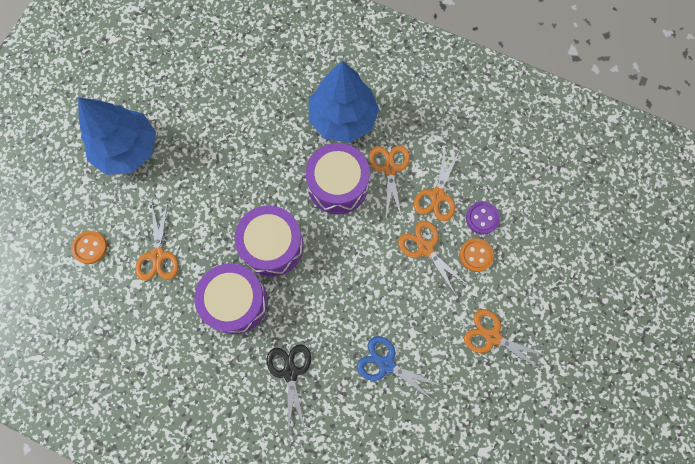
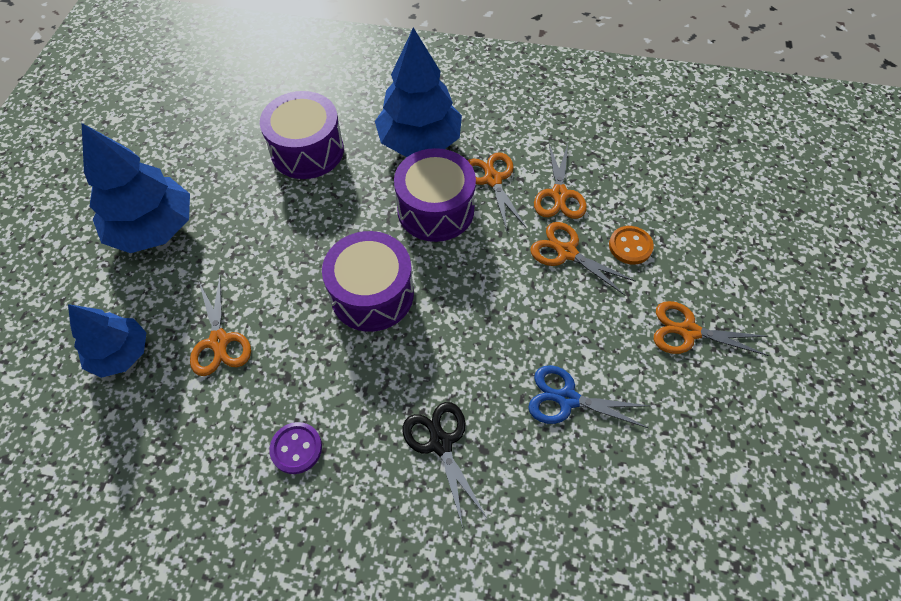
camera: 15 degrees left, 15 degrees down
(90, 247) = (120, 354): orange button -> blue tree
(236, 302) = (340, 372): purple drum -> purple drum (307, 150)
(482, 218) = (621, 206): purple button -> purple button (296, 448)

